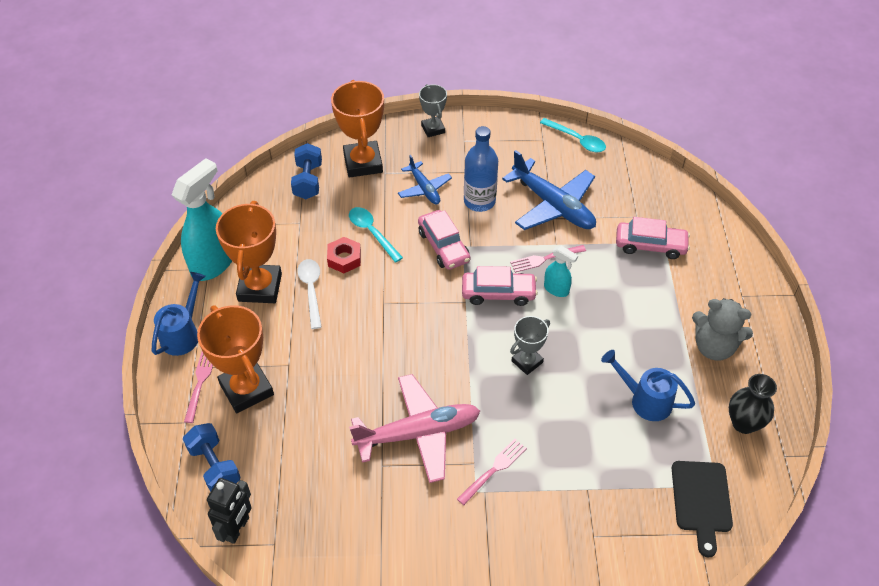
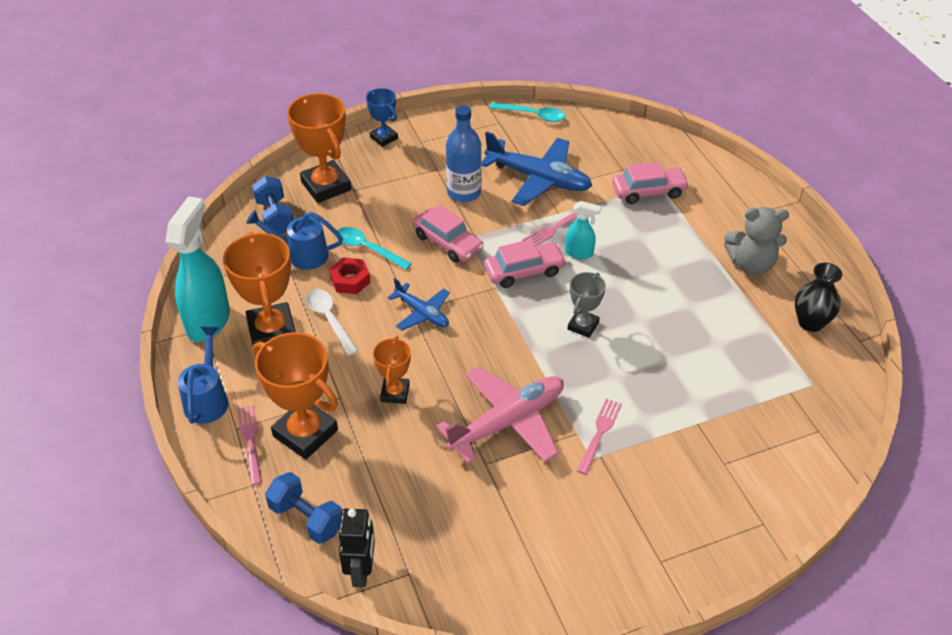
camera: 20 degrees left, 5 degrees down
(335, 376) = (395, 393): none -> orange trophy
(424, 189) = (402, 195): blue plane -> blue plane (422, 313)
(433, 129) = (384, 138): grey trophy -> blue trophy
(645, 400) = (712, 328): blue watering can -> blue watering can (302, 255)
(701, 501) = (807, 401): black cutting board -> none

